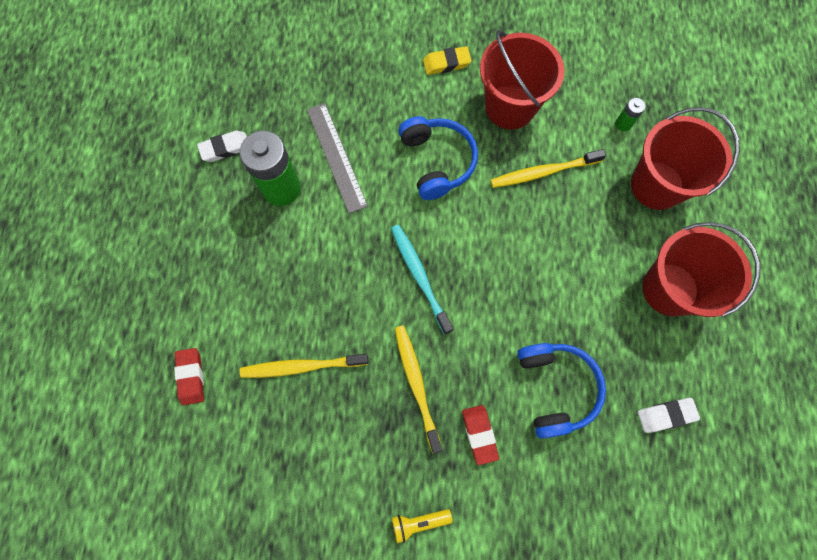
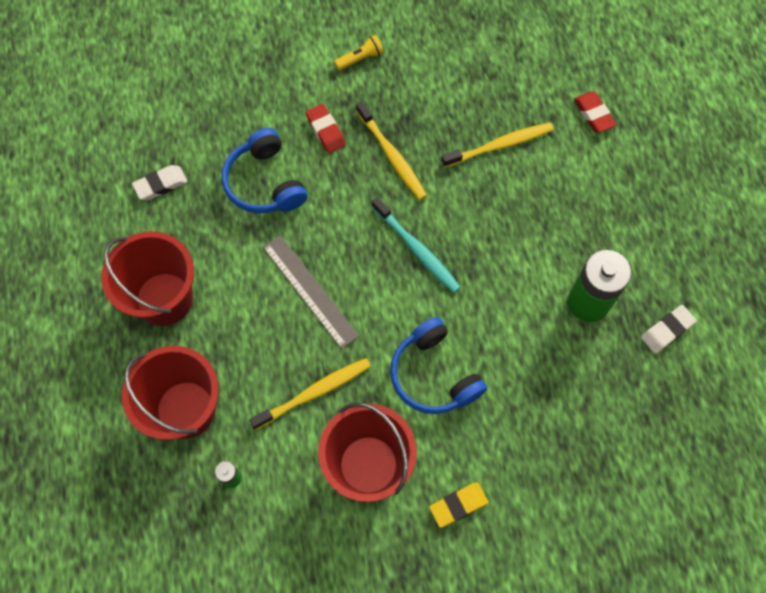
camera: 165 degrees right, 5 degrees down
(336, 157) = (544, 352): grey ruler -> grey ruler (309, 291)

